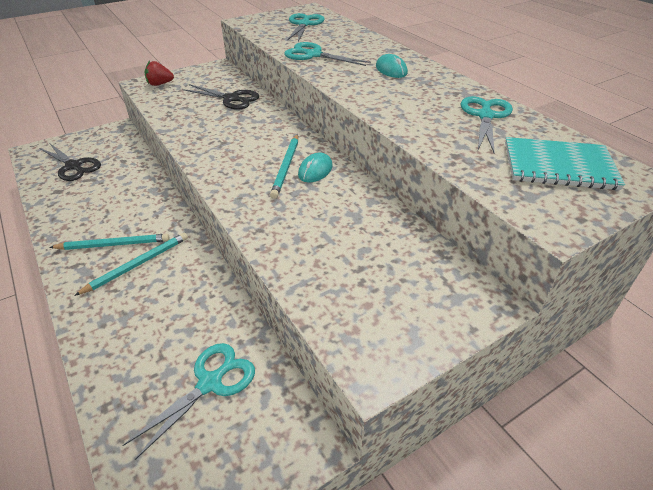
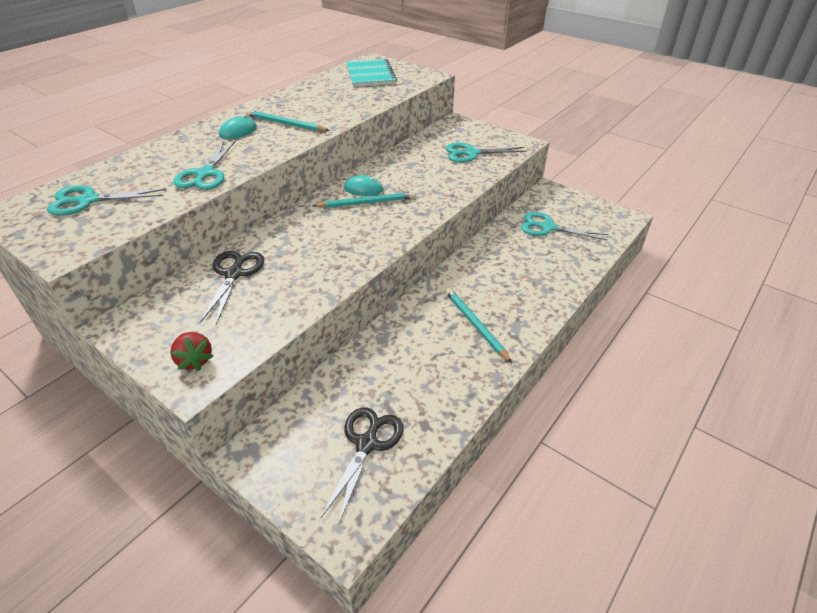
camera: 110 degrees left, 0 degrees up
(137, 264) = (487, 298): turquoise pencil -> turquoise pencil (285, 124)
(485, 116) = (316, 93): turquoise scissors -> turquoise scissors (471, 153)

